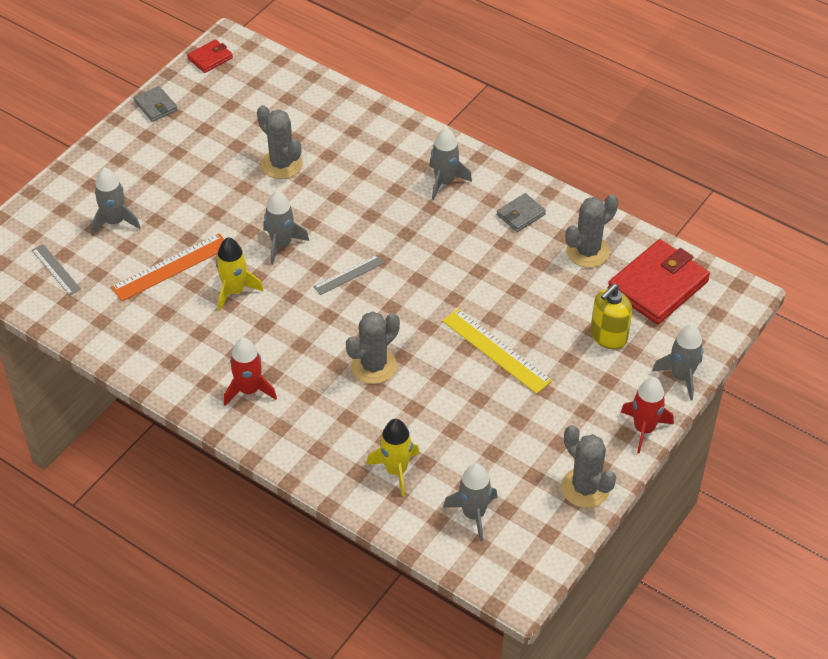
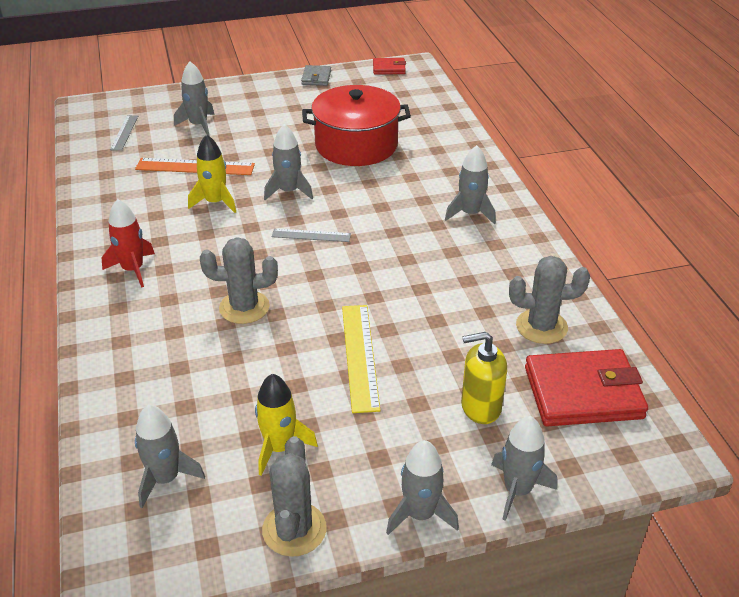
camera: 40 degrees right, 10 degrees down
(281, 164) = (356, 145): grey cactus -> red pot
(396, 470) = (154, 396): yellow rocket -> yellow rocket (280, 447)
(521, 214) = (510, 267): grey wallet -> none
(644, 429) = (420, 514): red rocket -> grey rocket

